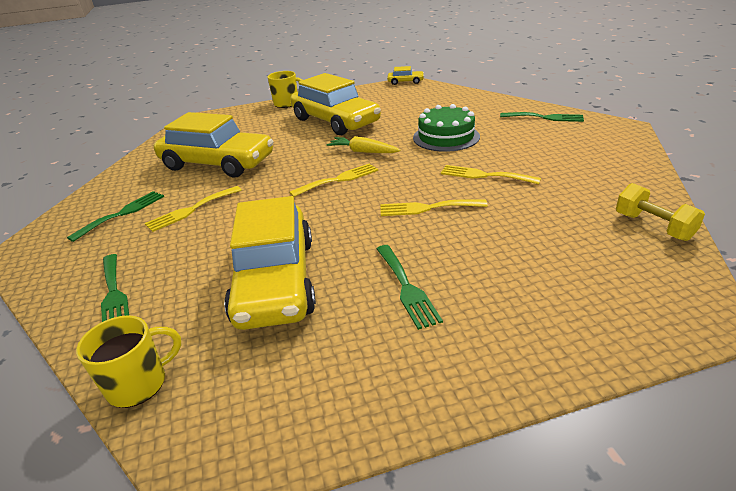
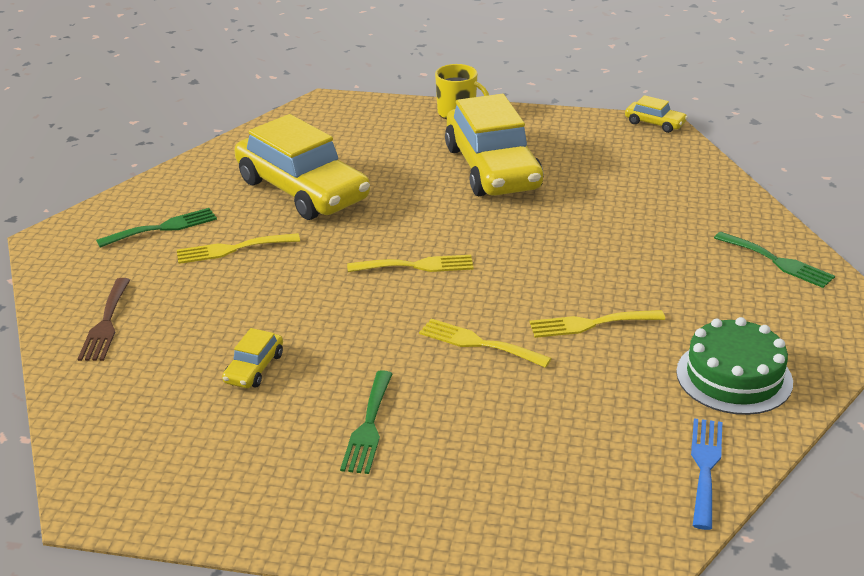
camera: 25 degrees right, 0 degrees up
(114, 293) = (106, 323): green fork -> brown fork
(139, 384) = (81, 420): yellow mug -> none
(275, 280) = (254, 368): yellow car -> yellow car, size x0.42
(363, 152) = (481, 233): yellow carrot -> none
(446, 137) = (606, 247): green cake -> green cake (734, 377)
(484, 175) = (590, 324): yellow fork -> yellow fork turned 60 degrees counterclockwise
(653, 226) = (705, 467): yellow dumbbell -> blue fork

